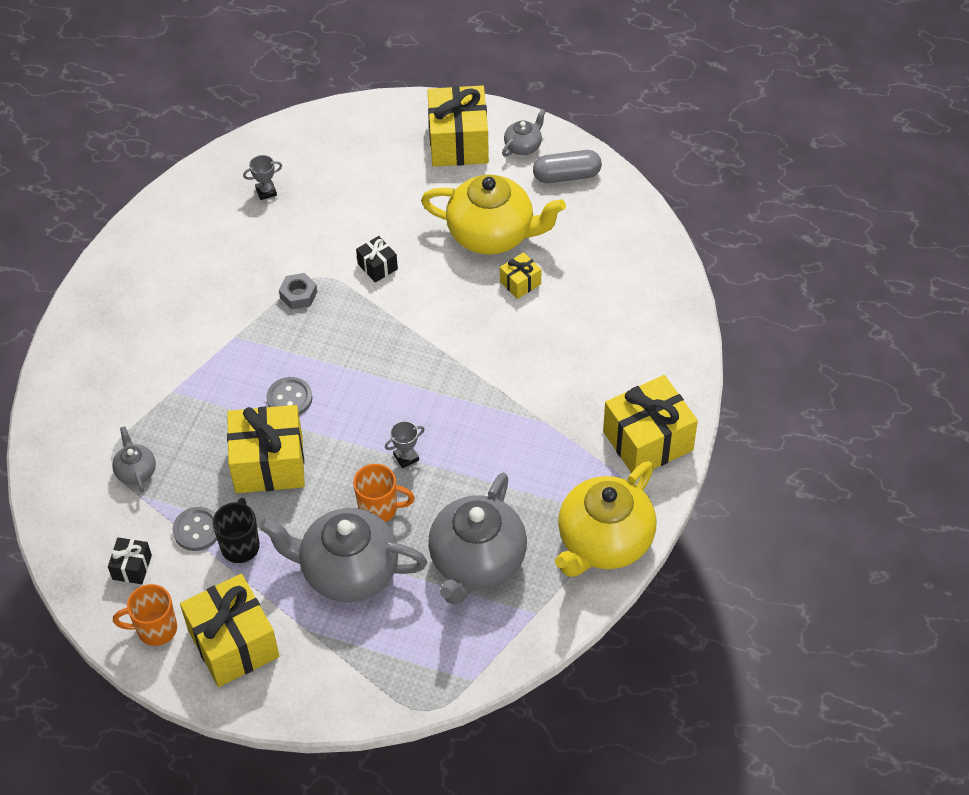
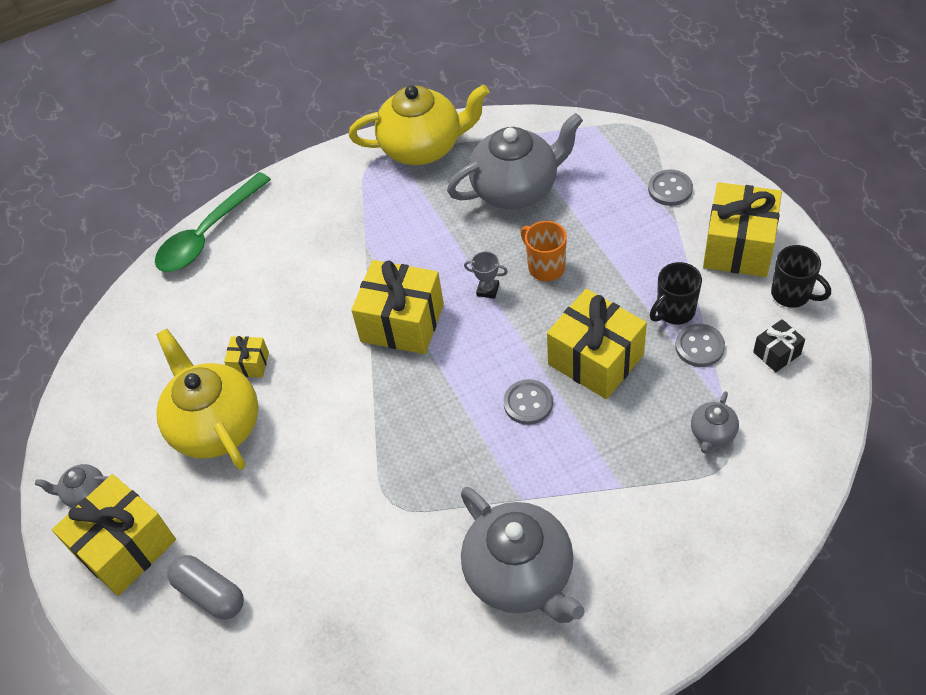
camera: 130 degrees left, 0 degrees up
(155, 629) = (792, 294): orange mug -> black mug
(266, 191) = (341, 647): grey trophy -> none
(298, 295) = (426, 498): grey nut -> none
(341, 660) = (670, 189): none -> grey button
(347, 571) = (611, 240): grey teapot -> grey teapot (521, 575)
(377, 266) = (334, 471): black gift -> none
(566, 176) = (95, 432): grey capsule -> grey capsule (210, 593)
(648, 441) = (318, 186): yellow gift -> yellow gift (402, 323)
(681, 340) = (207, 234): none -> green spoon

